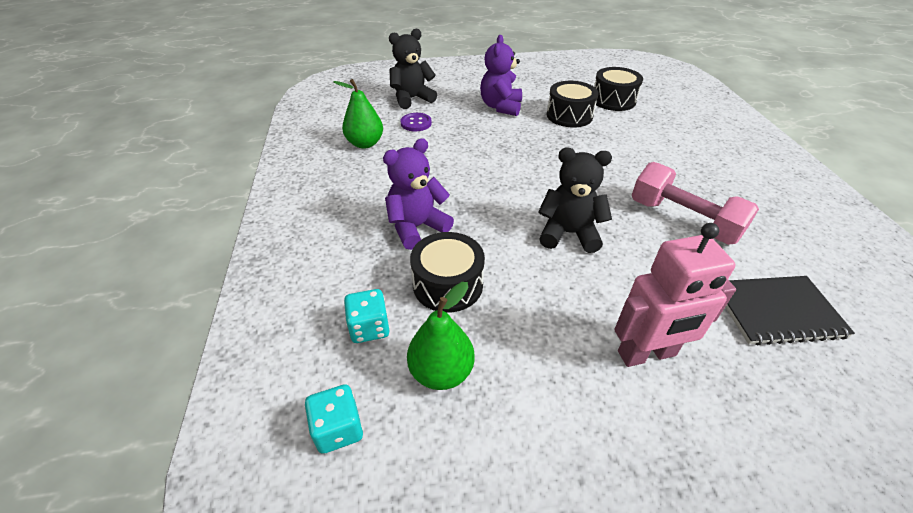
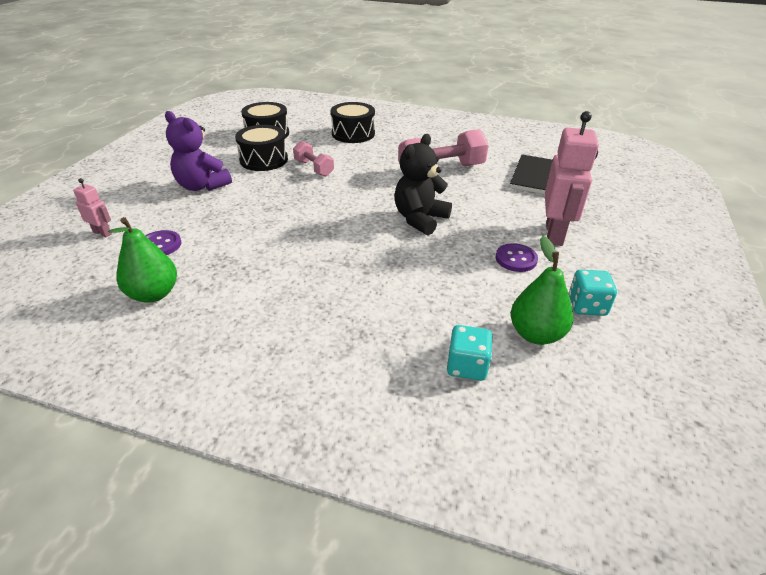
camera: 65 degrees left, 5 degrees down
(338, 429) = (576, 415): turquoise dice -> turquoise dice (587, 306)
(412, 99) = (102, 233): black teddy bear -> pink robot
(417, 227) = (346, 297): purple teddy bear -> none
(448, 284) = (439, 301): black drum -> black drum (353, 134)
(561, 327) = (516, 259): none -> purple button
(586, 143) = (314, 168): none -> pink dumbbell

